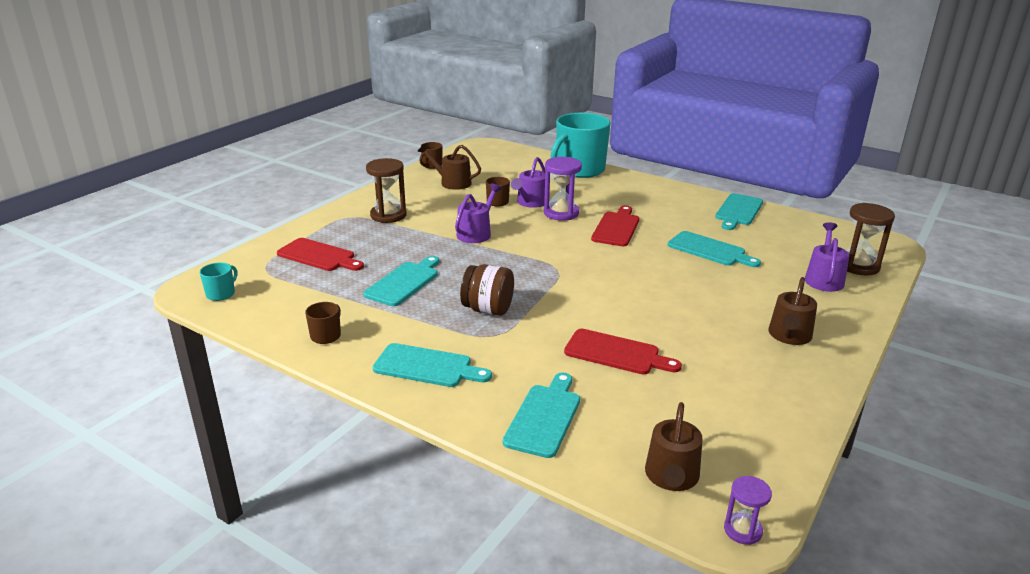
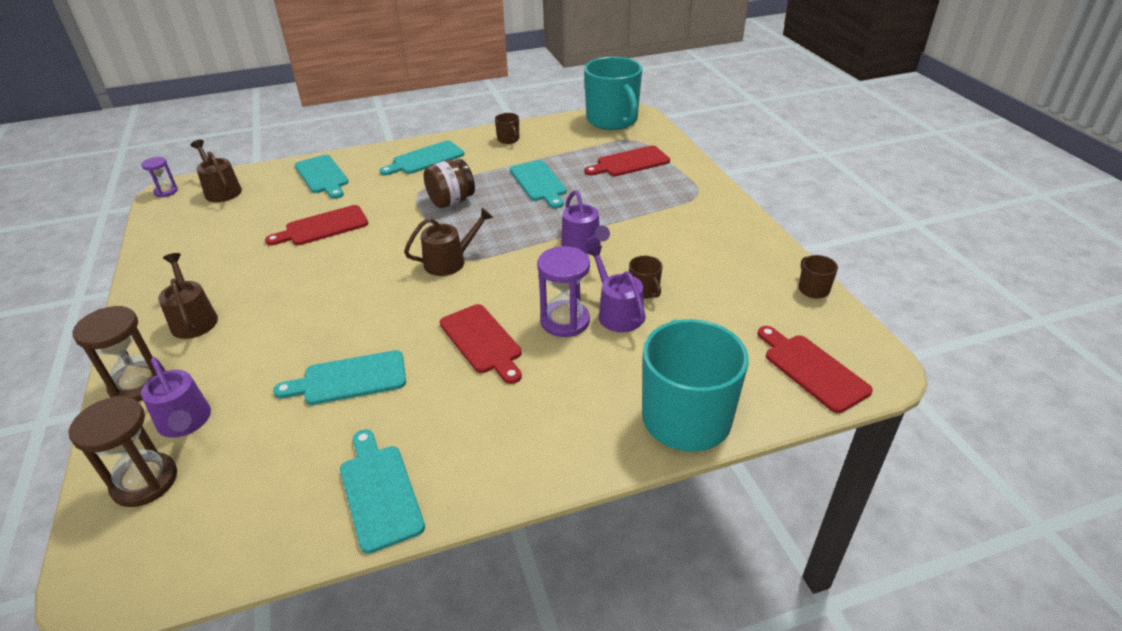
camera: 130 degrees right, 10 degrees up
(221, 294) = (612, 120): turquoise mug -> turquoise mug, size x2.41
(388, 215) = (680, 214): brown hourglass -> brown hourglass (138, 384)
(452, 182) = (736, 282): brown watering can -> brown watering can (449, 261)
(503, 155) = (812, 369): none -> red cutting board

